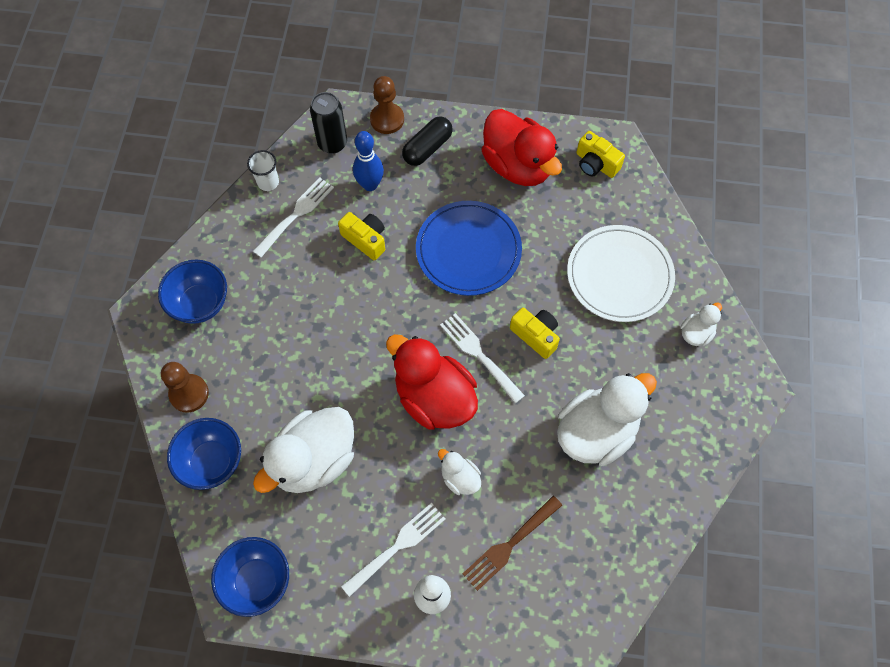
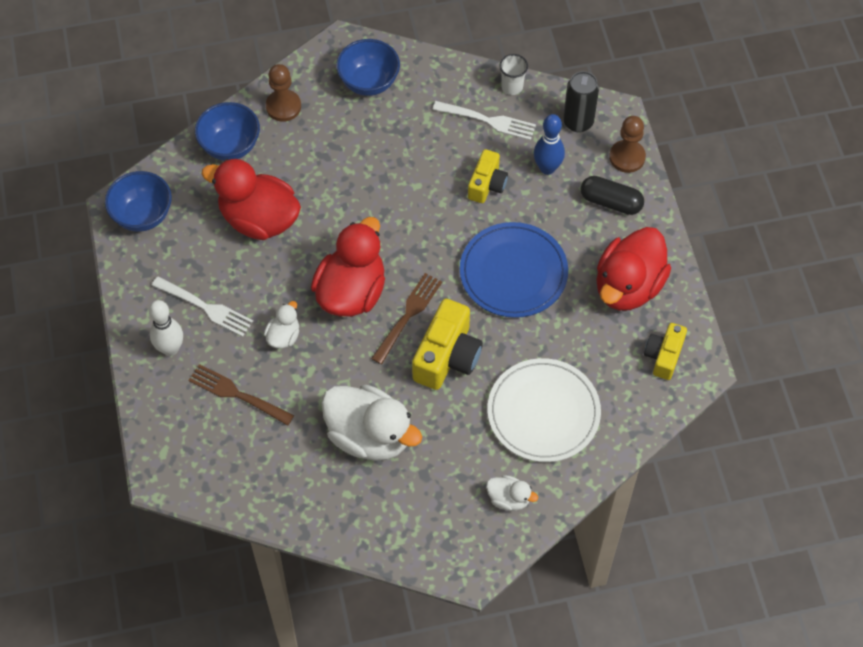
camera: 70 degrees right, 5 degrees down
(314, 460) = (259, 219): white duck -> red duck
(480, 355) = (408, 316): white fork -> brown fork
(535, 335) = (447, 356): yellow camera -> yellow camera, size x1.59

